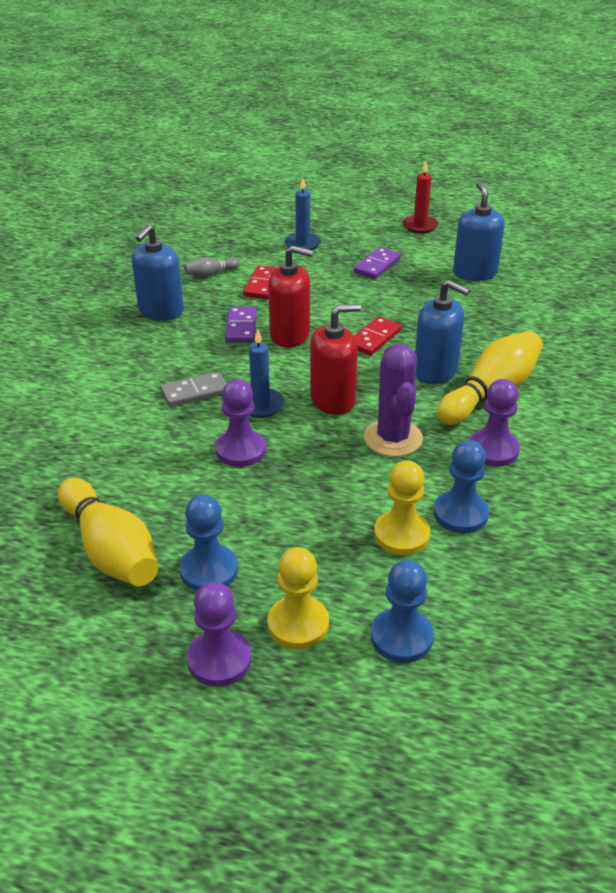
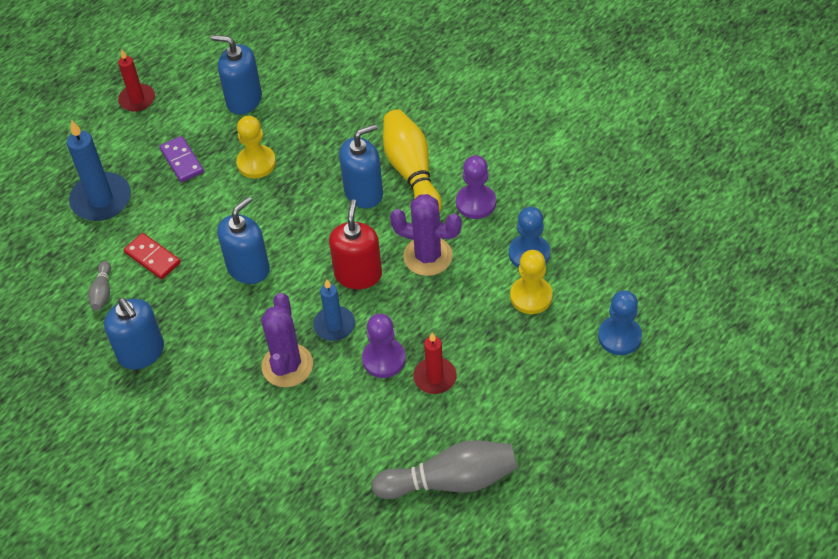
camera: 60 degrees left, 15 degrees up
(110, 550) = (451, 481): yellow bowling pin -> grey bowling pin
(195, 392) = (287, 365): grey domino -> purple cactus
(209, 570) = (504, 424): blue pawn -> none
(219, 660) = (589, 444): purple pawn -> none
(240, 494) = (435, 377): none -> red candle
(241, 327) = (211, 299): purple domino -> none
(290, 335) = (248, 268): red soap dispenser -> blue soap dispenser
(298, 624) = (581, 389): yellow pawn -> yellow pawn (256, 163)
(302, 244) = (101, 200): blue candle -> blue candle, size x1.58
(374, 338) = (293, 212): red domino -> none

